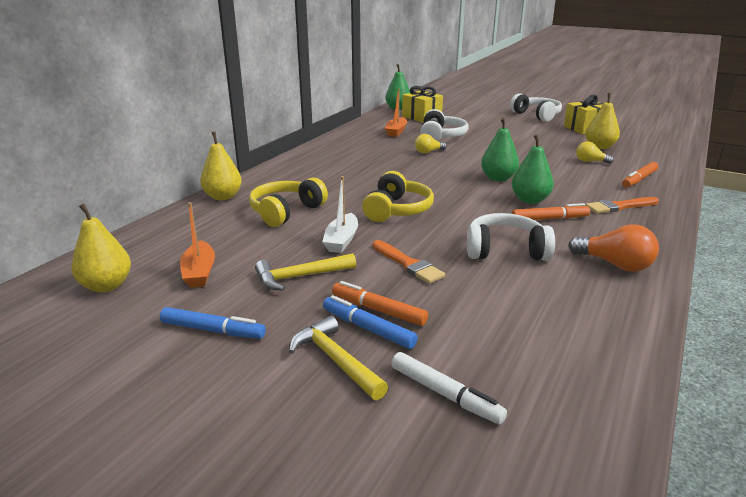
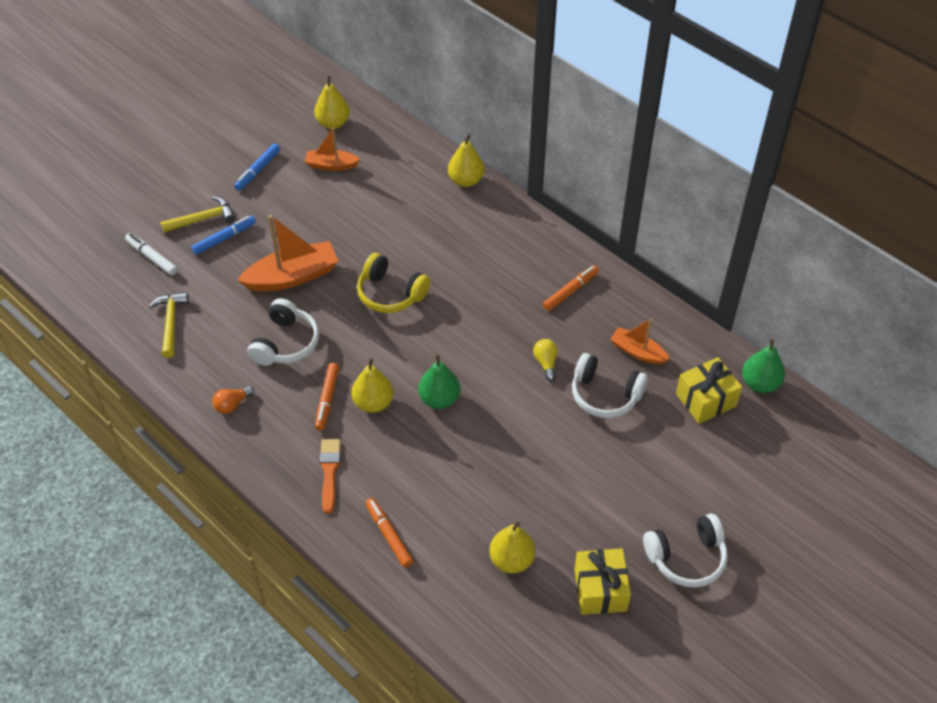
camera: 105 degrees right, 25 degrees up
(286, 212) = (416, 219): yellow headphones -> none
(300, 277) = (301, 215): yellow hammer -> yellow hammer (171, 322)
(341, 240) = (347, 246): white boat -> none
(378, 310) = (241, 247): orange marker -> orange marker (570, 291)
(408, 264) = (292, 276): orange brush -> orange boat
(445, 394) = (152, 257): white marker -> white marker turned 75 degrees clockwise
(530, 200) = (373, 403): green pear -> yellow pear
(590, 161) = (461, 517): yellow light bulb -> none
(615, 265) = (232, 404): orange light bulb -> orange light bulb, size x0.64

